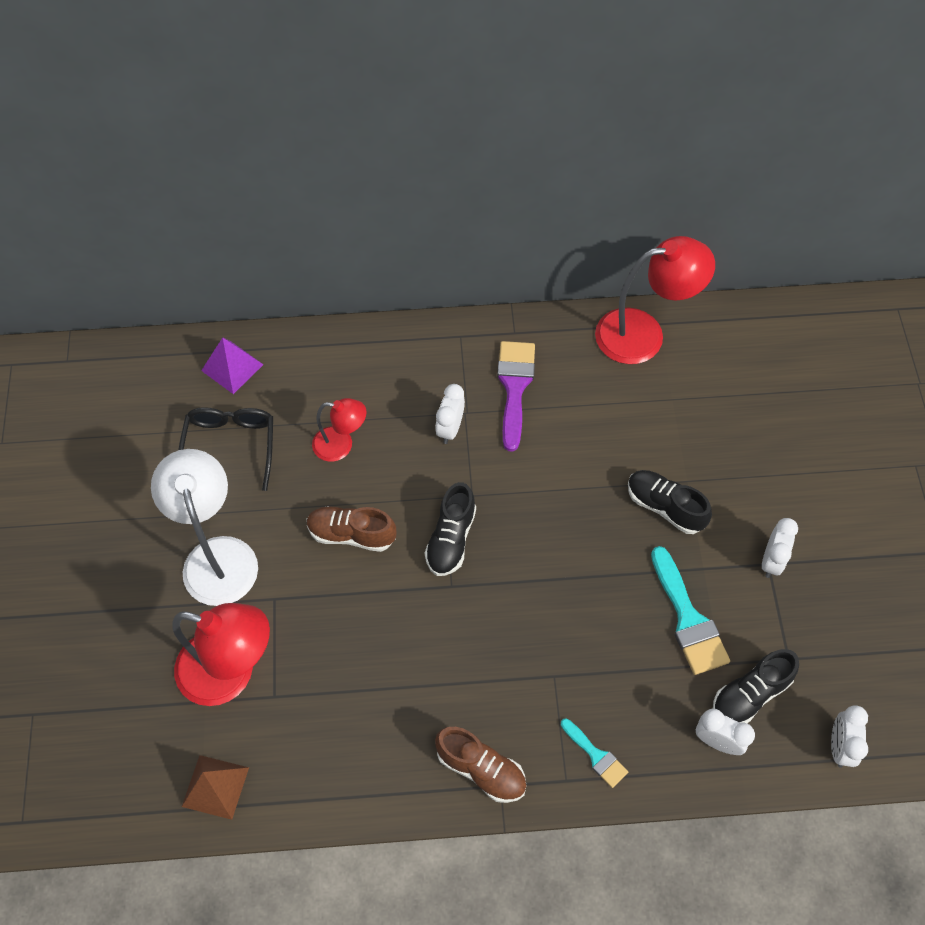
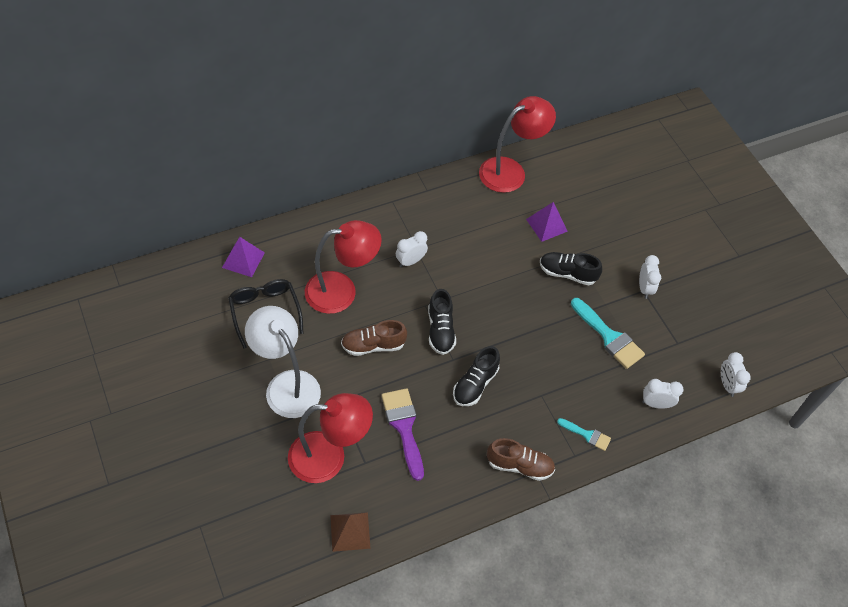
camera: 25 degrees left, 5 degrees down
(341, 445) = (341, 291): red lamp -> red lamp, size x1.77
(450, 428) = (410, 261): white clock -> white clock turned 60 degrees clockwise
(514, 387) = (441, 224): purple brush -> purple brush (404, 427)
(663, 427) = (546, 225): none -> purple pyramid
(750, 694) = (664, 370): black shoe -> black shoe (475, 384)

